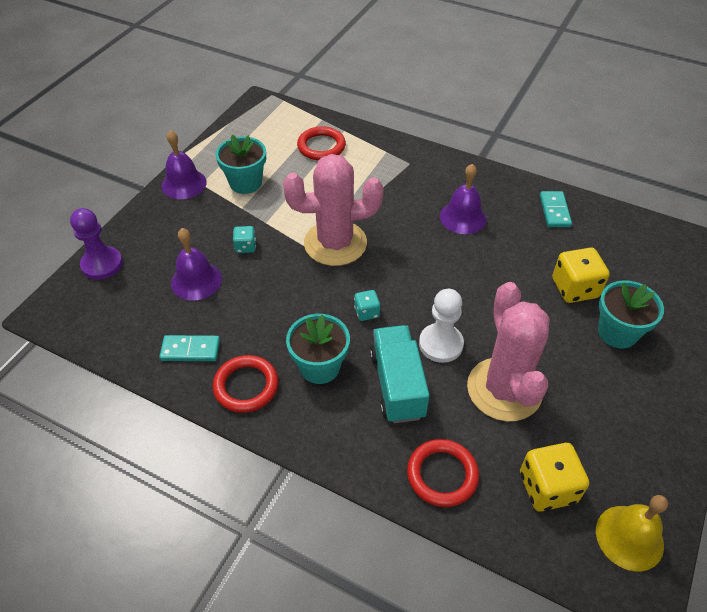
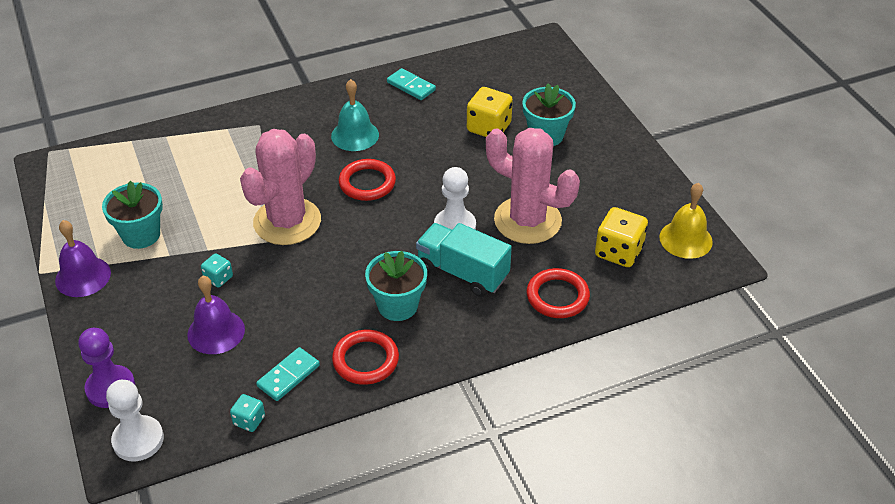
camera: 50 degrees left, 5 degrees down
(68, 310) = (138, 440): none -> white pawn
(321, 146) = (165, 162): red ring -> red ring (367, 183)
(367, 312) = (379, 247): turquoise dice -> turquoise dice (249, 420)
(463, 217) = (355, 135): purple bell -> turquoise bell

